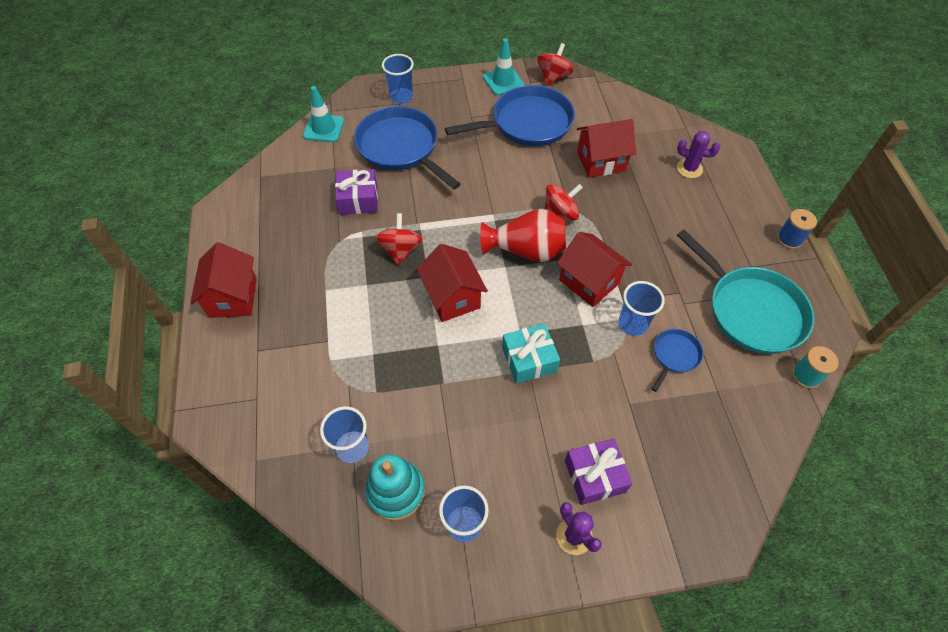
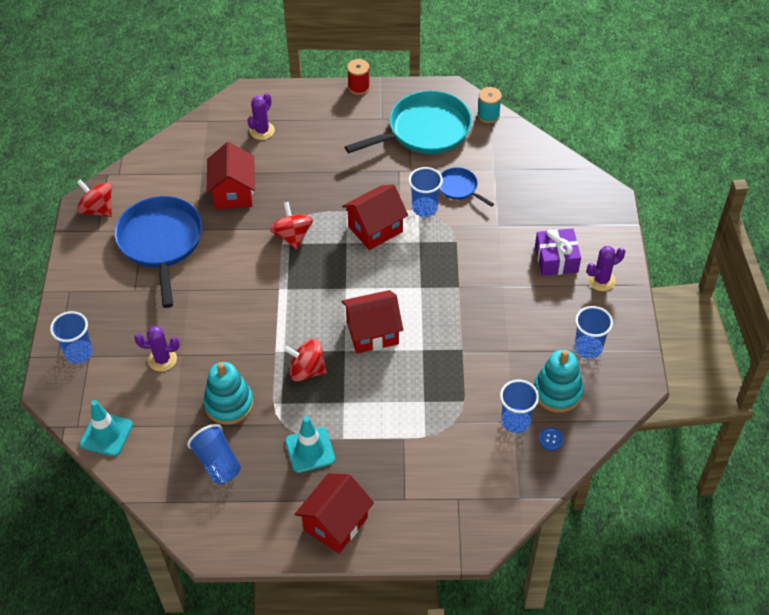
camera: 80 degrees left, 5 degrees down
(233, 297) = (335, 523): red house -> red house turned 60 degrees counterclockwise
(297, 202) = (217, 463): none -> blue cup
(330, 488) = (551, 439): none -> blue button
(358, 199) = (229, 404): purple gift -> turquoise stacking toy
(400, 148) = (162, 359): blue pan -> purple cactus
(503, 81) = (87, 254): turquoise traffic cone -> turquoise traffic cone (310, 450)
(526, 250) = (330, 269): red vase -> none
(529, 359) = (448, 285): turquoise gift -> none
(789, 239) = (359, 87): blue spool -> red spool

